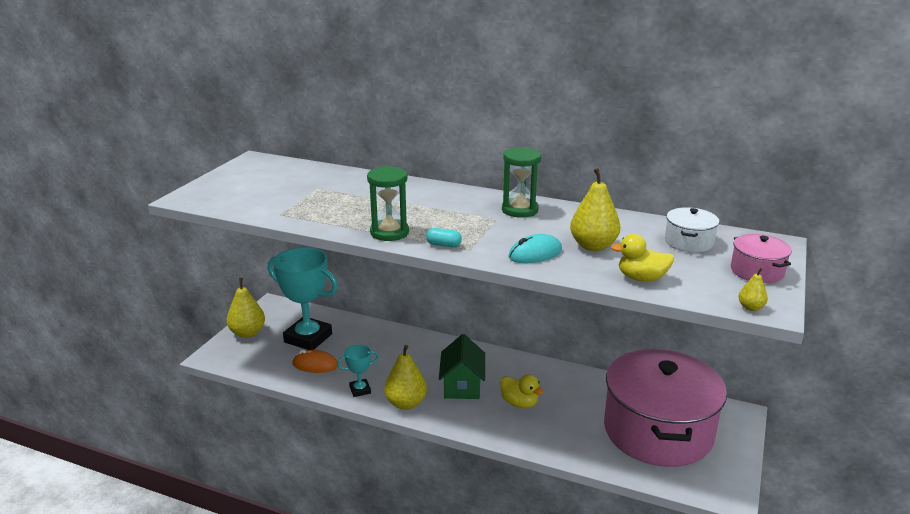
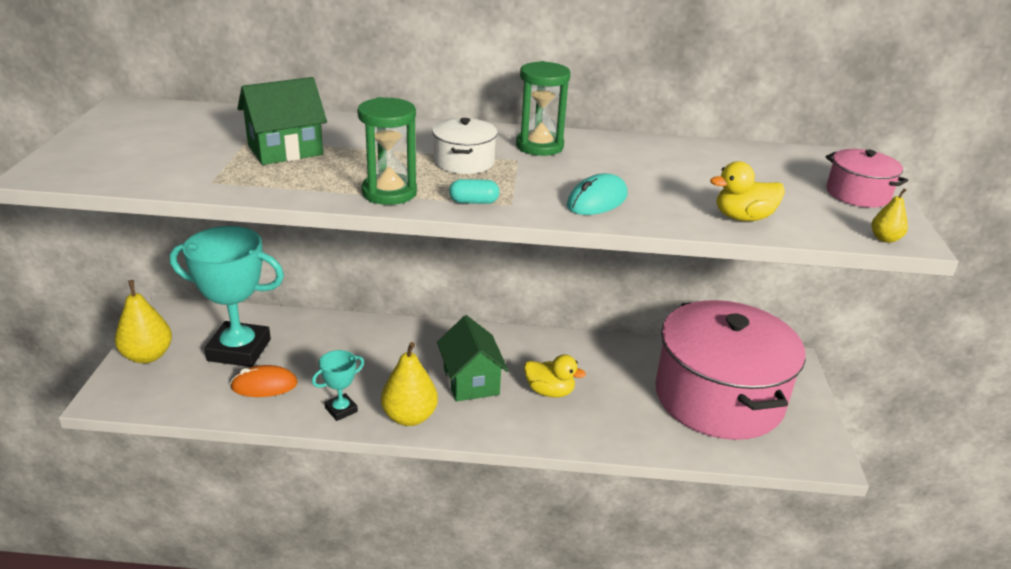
camera: 20 degrees left, 5 degrees up
(338, 197) = (285, 150): none -> green house
(593, 246) = (659, 183): yellow pear -> none
(689, 242) = (761, 167): white pot -> white pot (464, 162)

